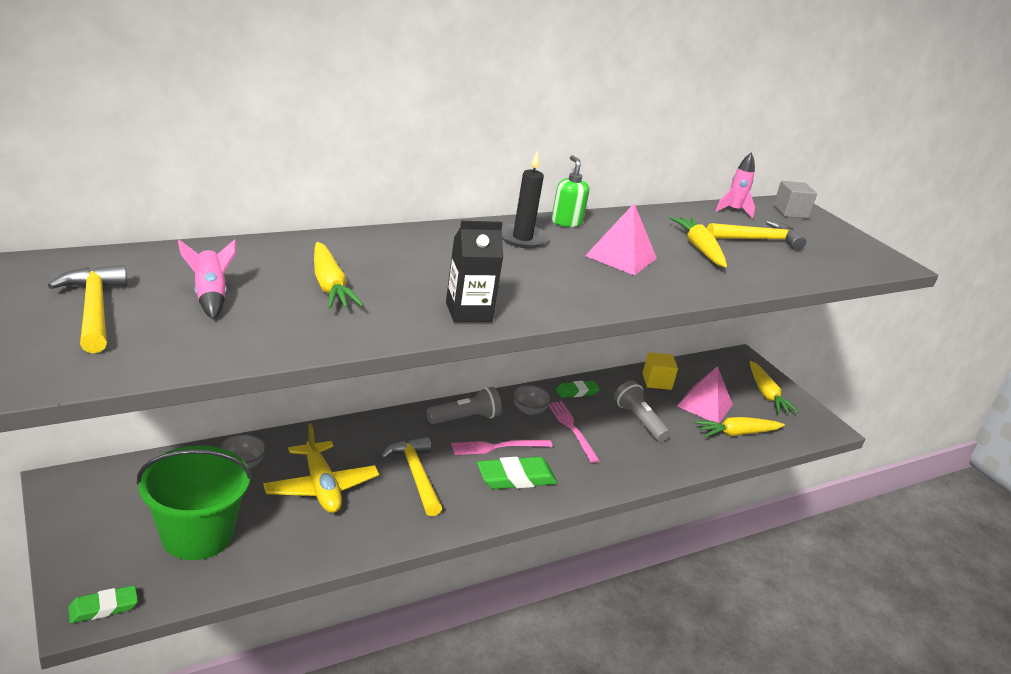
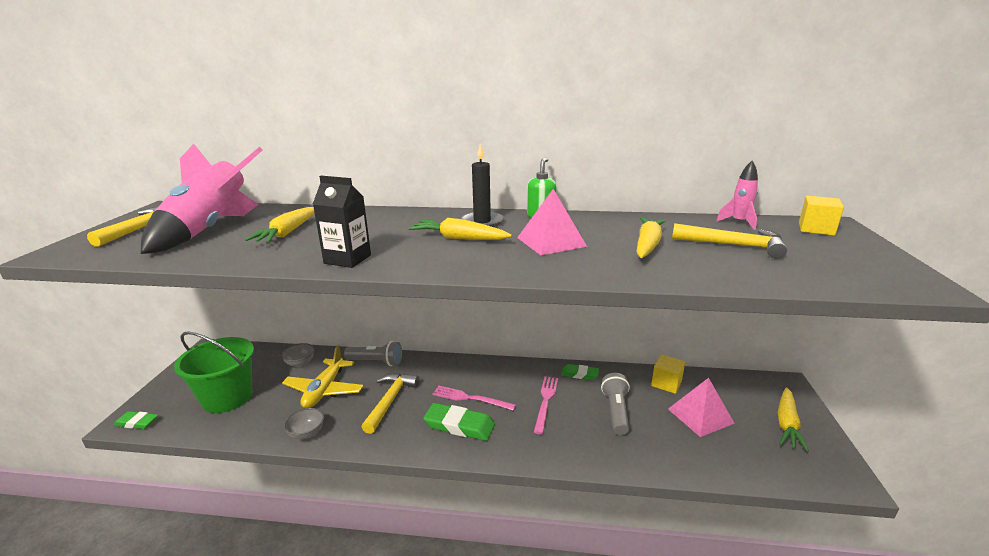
camera: 40 degrees right, 5 degrees down
(210, 296) = (211, 229): pink rocket -> pink rocket, size x2.25
(465, 418) = (468, 371): grey flashlight -> grey flashlight (376, 362)
(529, 410) = (524, 378): grey bowl -> grey bowl (307, 433)
(737, 433) = (715, 452): yellow carrot -> yellow carrot (459, 238)
(790, 212) = (816, 229): grey cube -> yellow cube

